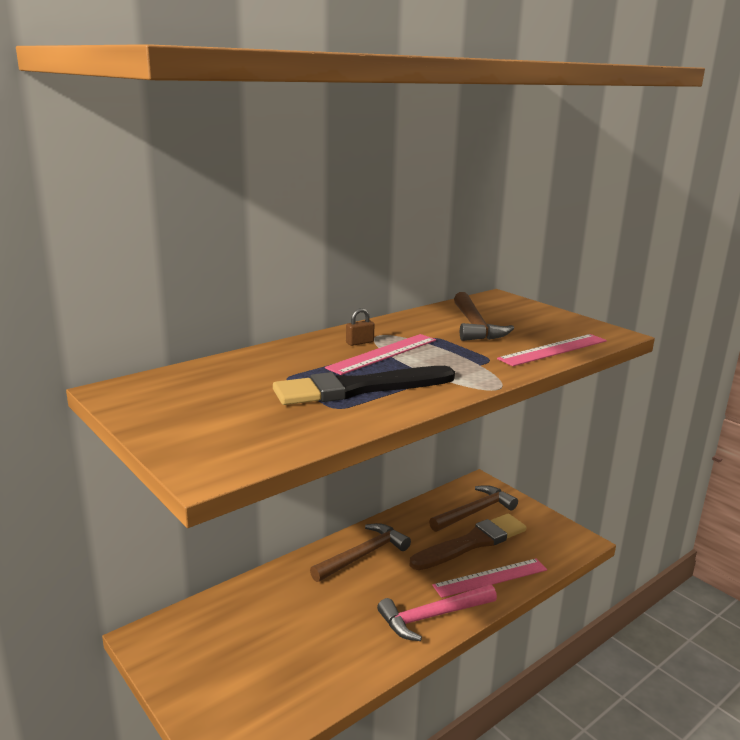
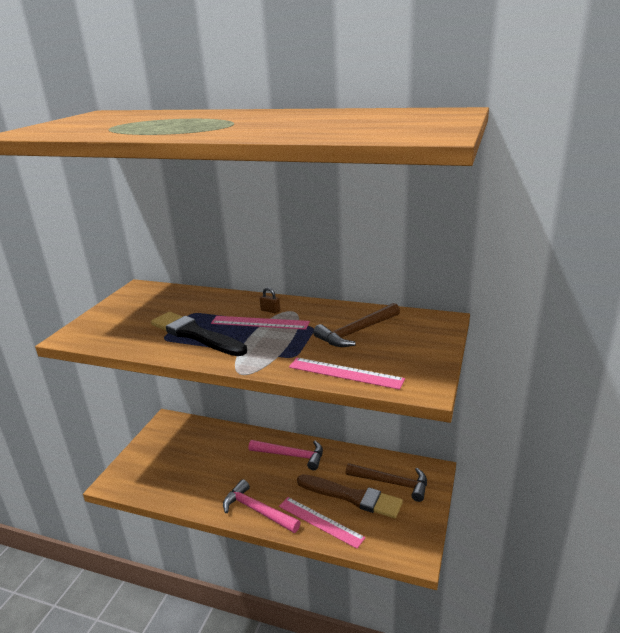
camera: 60 degrees right, 5 degrees up
(363, 555) = (291, 455): brown hammer -> pink hammer

